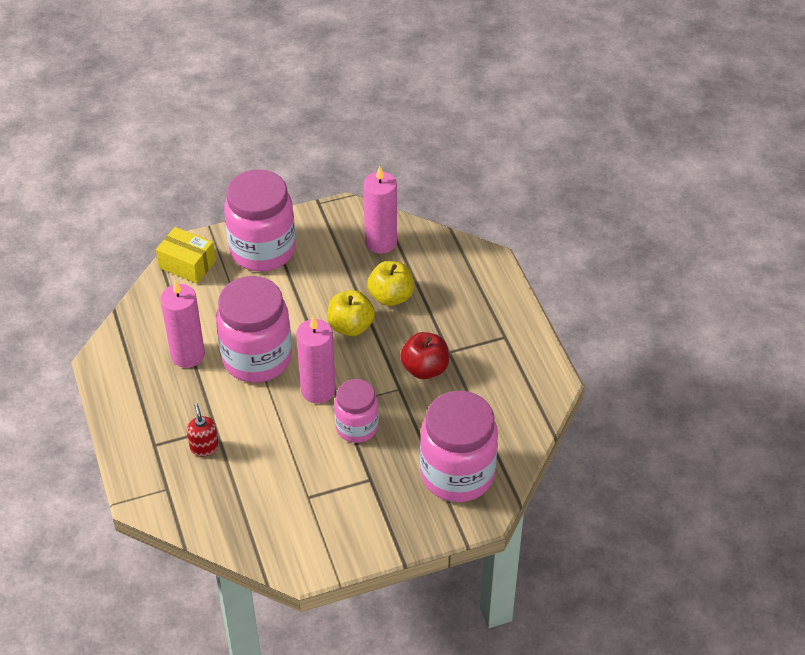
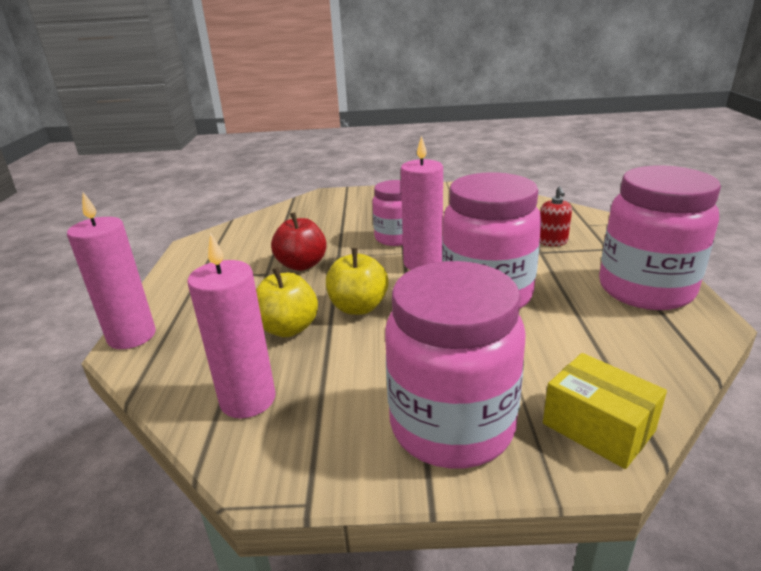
camera: 160 degrees left, 20 degrees down
(188, 355) = (580, 309): pink candle -> pink candle (132, 336)
(457, 474) = (327, 210): pink jar -> pink jar (645, 290)

